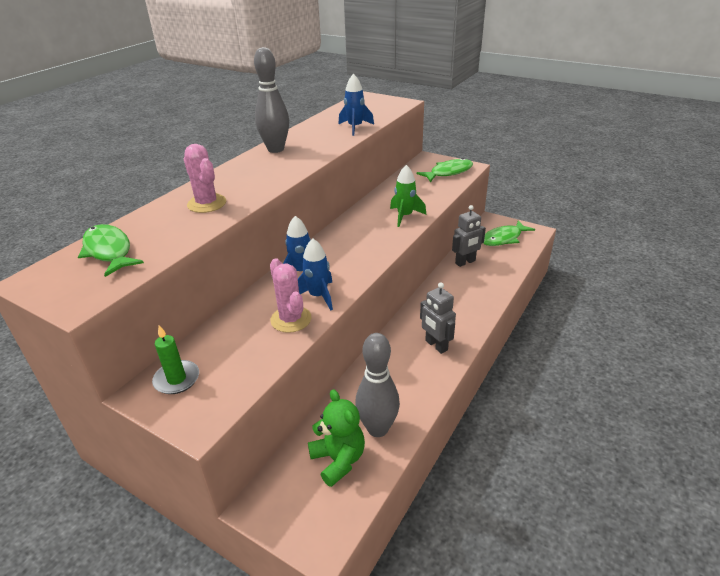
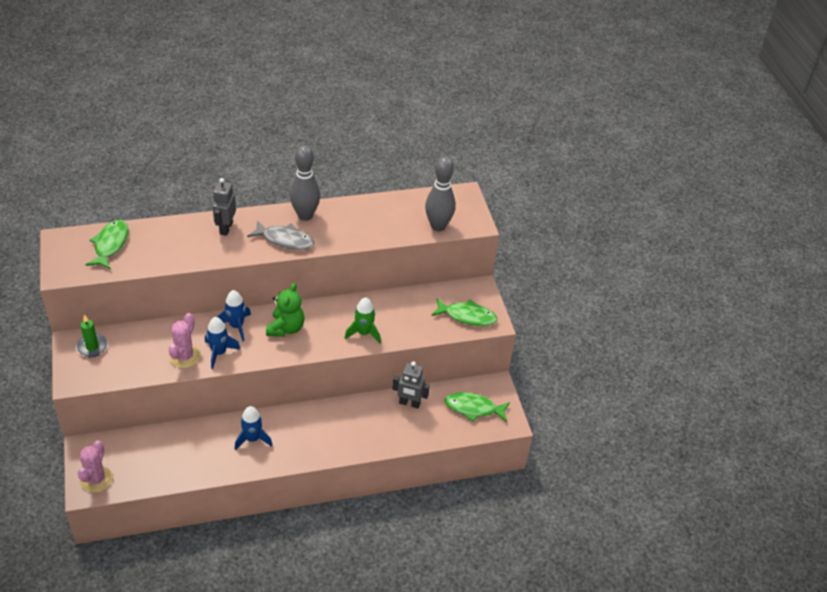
camera: 40 degrees right, 10 degrees up
(207, 204) = (197, 242): pink cactus -> pink cactus (96, 479)
(286, 166) = (285, 240): none -> grey fish
(338, 460) = (144, 460): green teddy bear -> green teddy bear (286, 328)
(355, 127) = (390, 231): blue rocket -> blue rocket (252, 439)
(377, 428) = (183, 462): grey bowling pin -> grey bowling pin (438, 226)
(436, 345) = (288, 445): grey robot -> grey robot (226, 228)

